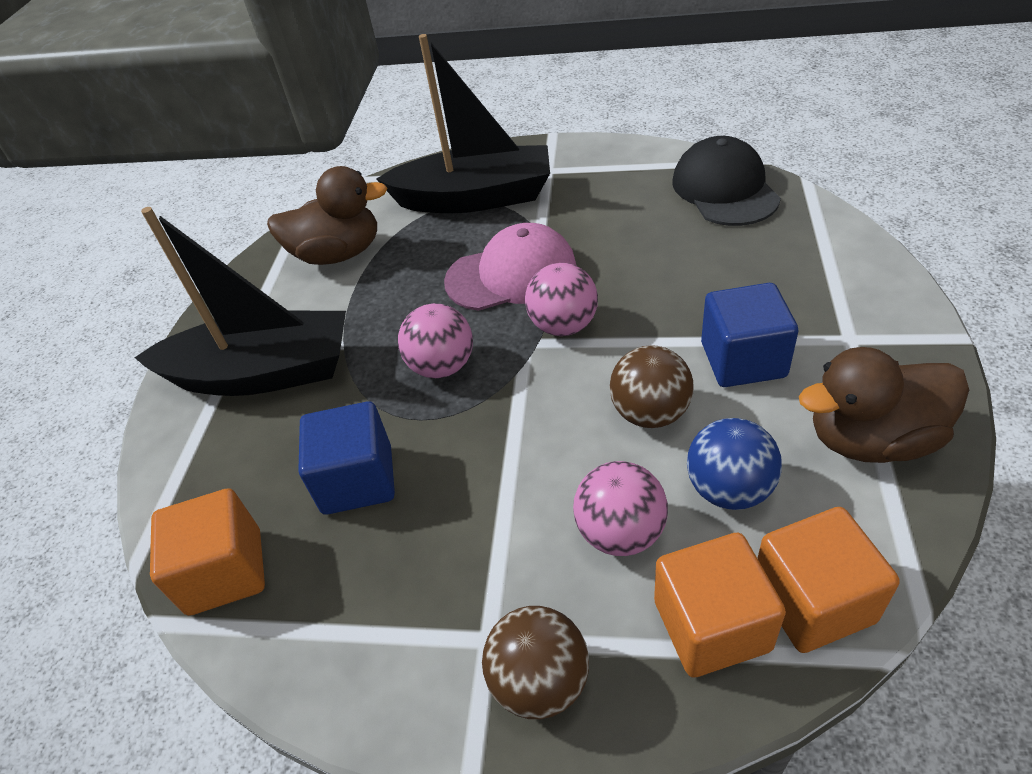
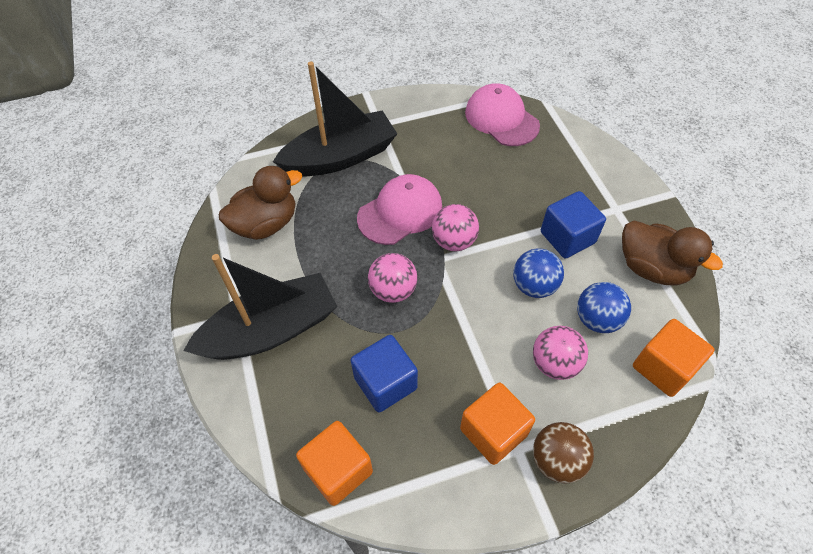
camera: 30 degrees left, 10 degrees up
(650, 413) = (534, 286): brown ball -> blue ball
(711, 625) = (624, 398): orange cube -> orange cube (493, 432)
(724, 189) = (501, 118): black cap -> pink cap
(871, 439) = (652, 268): brown duck -> brown duck turned 105 degrees counterclockwise

